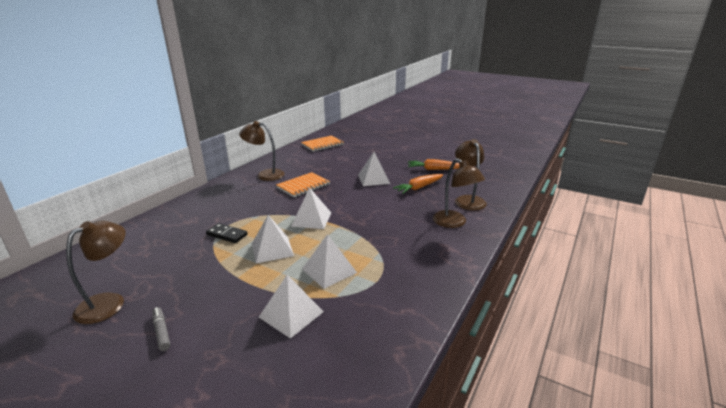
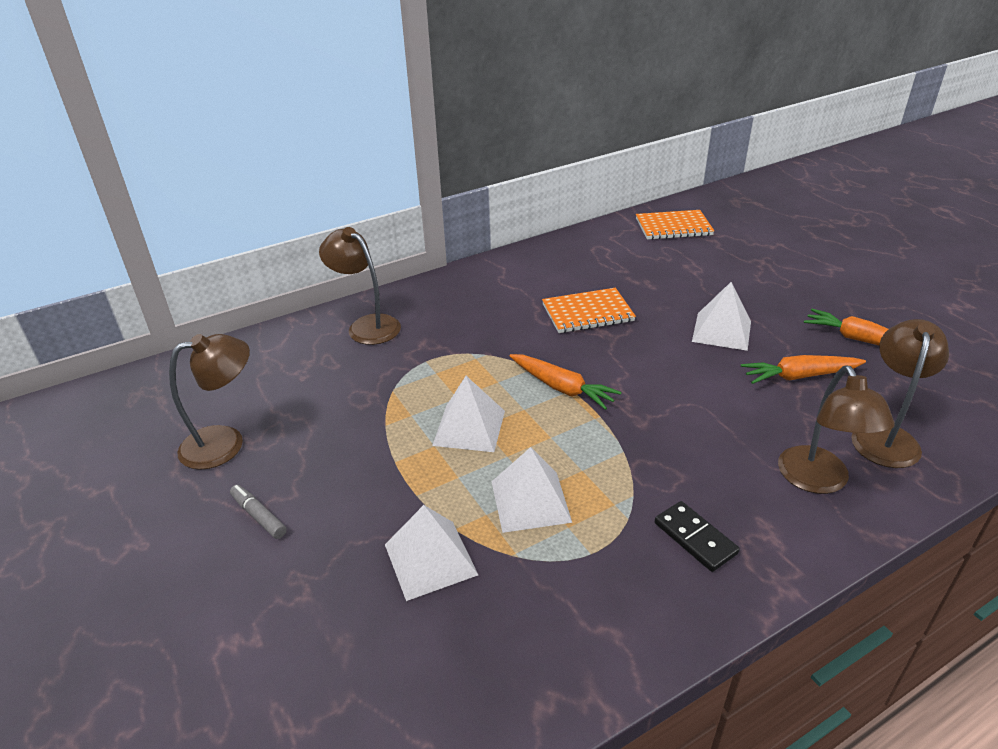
camera: 30 degrees right, 10 degrees up
(161, 332) = (259, 516): grey marker -> grey marker turned 45 degrees counterclockwise
(227, 235) = (421, 377): black domino -> black domino (695, 538)
(265, 175) = (539, 272): brown lamp -> brown lamp (367, 325)
(311, 219) = (561, 388): white pyramid -> orange carrot

